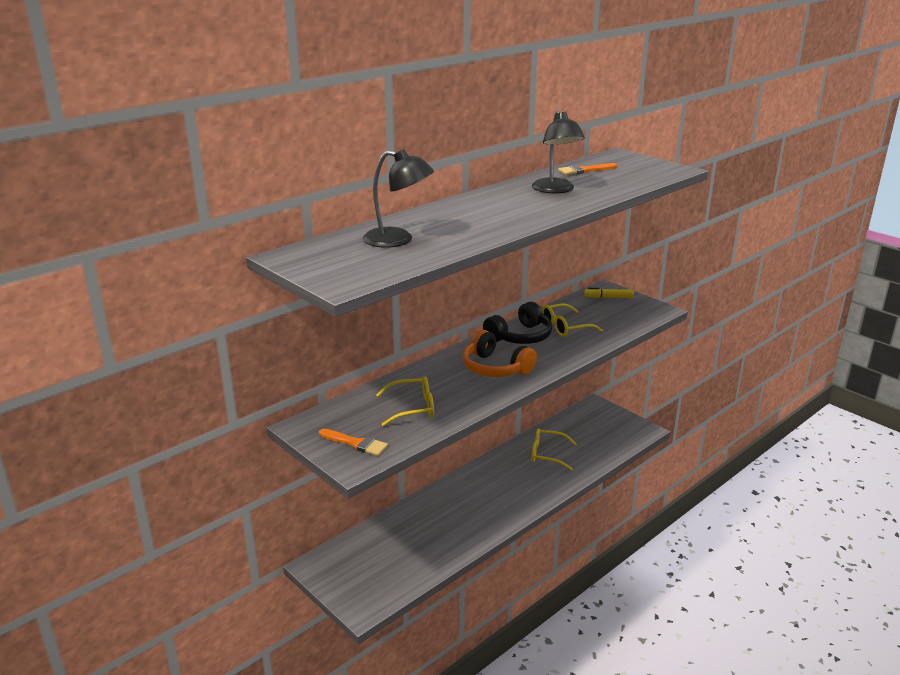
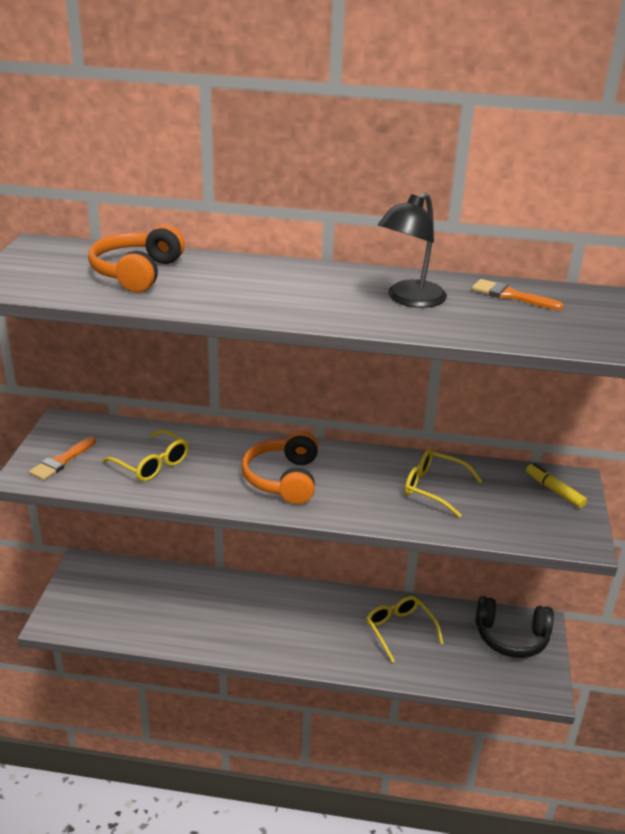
camera: 50 degrees right, 5 degrees up
(356, 443) = (61, 461): orange brush -> orange brush turned 45 degrees clockwise
(398, 240) = (137, 273): black lamp -> orange headphones
(520, 336) = (371, 468): black headphones -> black headphones (511, 637)

